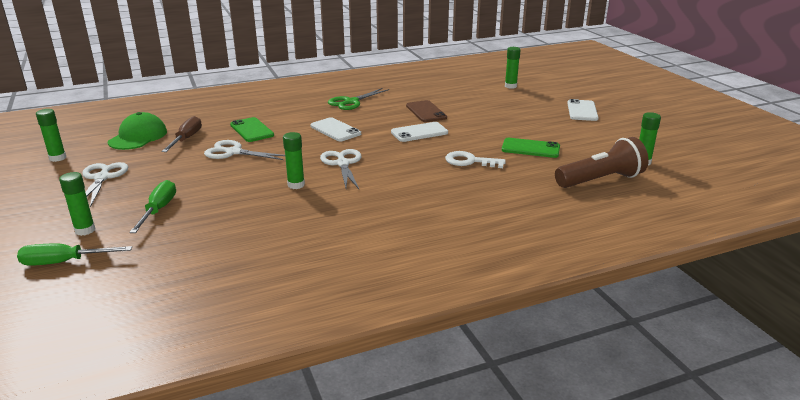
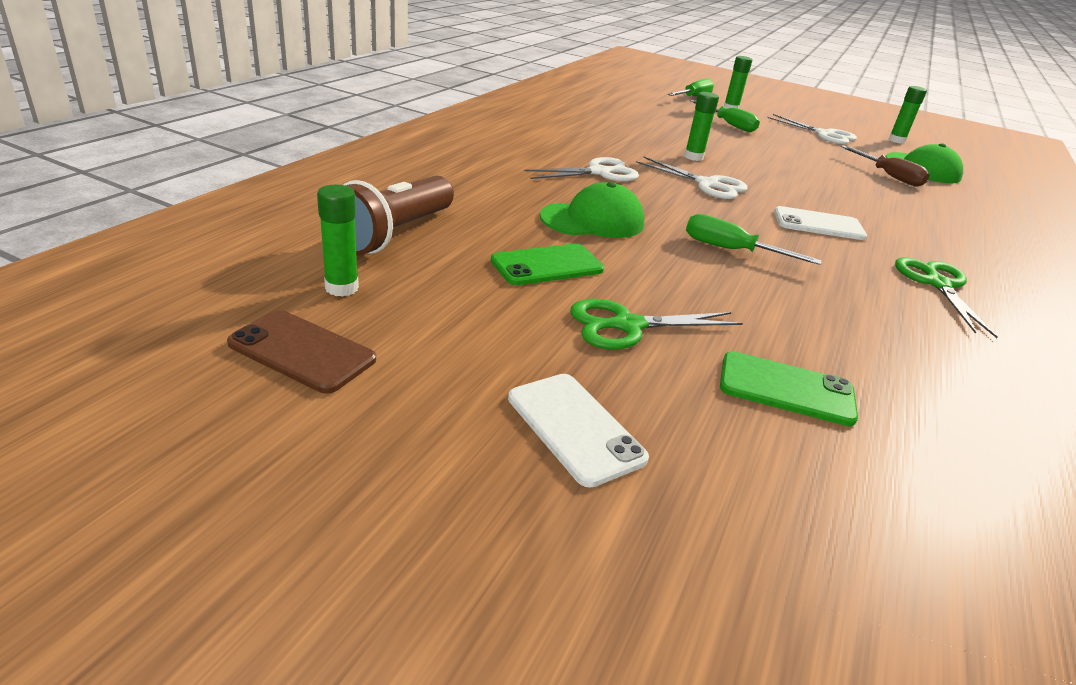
camera: 135 degrees right, 5 degrees up
(233, 152) = (817, 173): white scissors -> white scissors (599, 172)
(252, 130) = (880, 200): green phone -> green phone (786, 389)
(419, 132) = (731, 250): white phone -> green screwdriver
(426, 112) = (811, 299): brown phone -> brown phone (302, 351)
(470, 161) = (593, 220): white key -> green cap
(510, 86) = (867, 484): green glue stick -> none
(526, 124) = (627, 326): none -> green scissors

